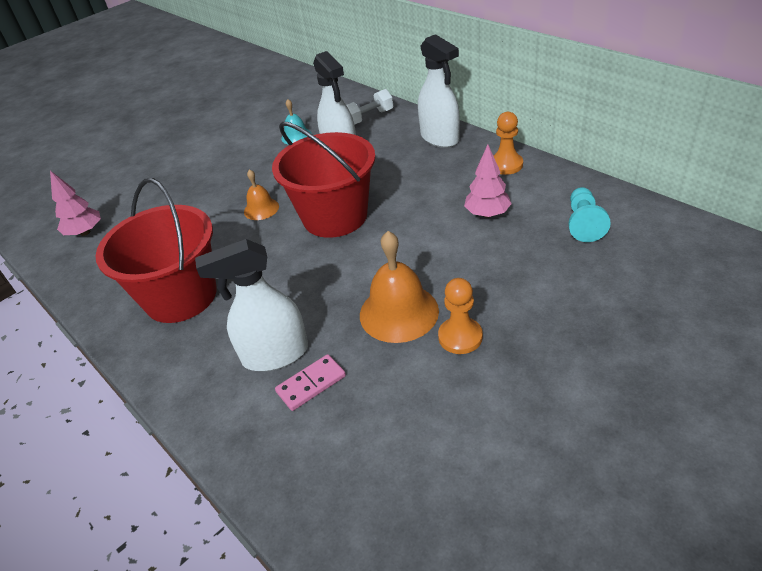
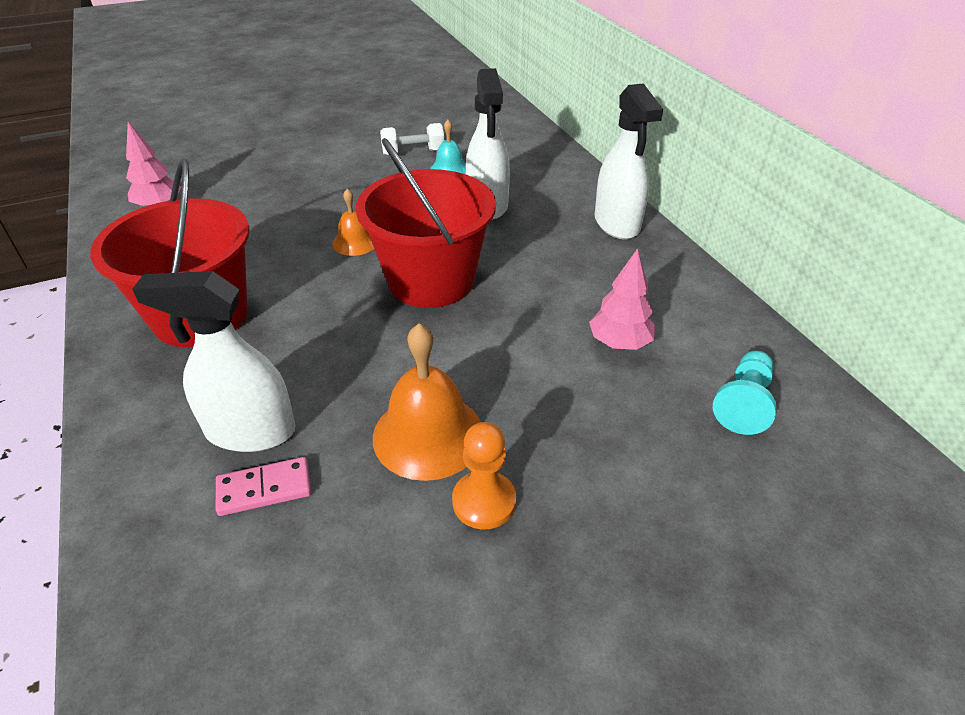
camera: 15 degrees right, 0 degrees up
(369, 117) = (546, 172): white dumbbell -> white dumbbell (413, 153)
(506, 165) = (681, 286): orange pawn -> none

